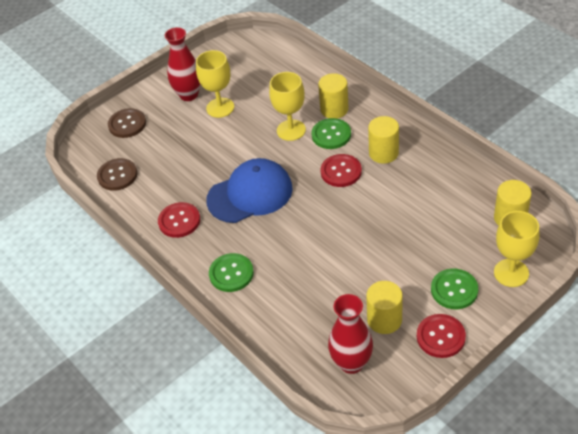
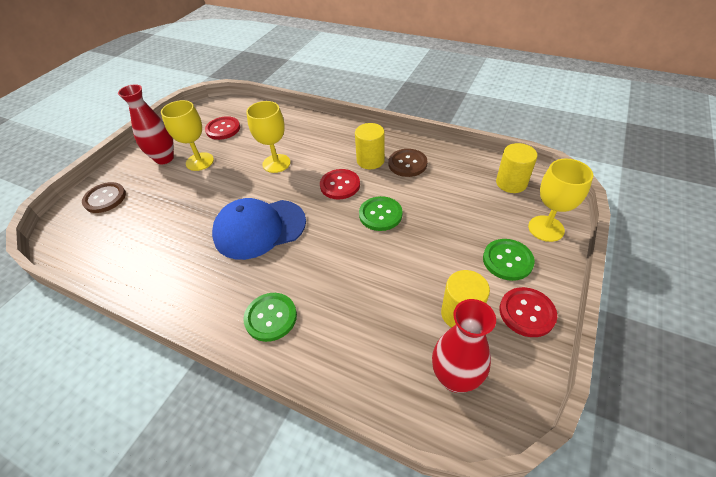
camera: 25 degrees left, 0 degrees up
(117, 175) = (104, 250): brown button -> brown button (407, 164)
(179, 221) = (190, 277): red button -> red button (223, 129)
(250, 194) = (259, 229): blue cap -> blue cap turned 150 degrees counterclockwise
(331, 135) = (315, 158): green button -> green button (380, 214)
(334, 109) = (308, 138): yellow cylinder -> none

